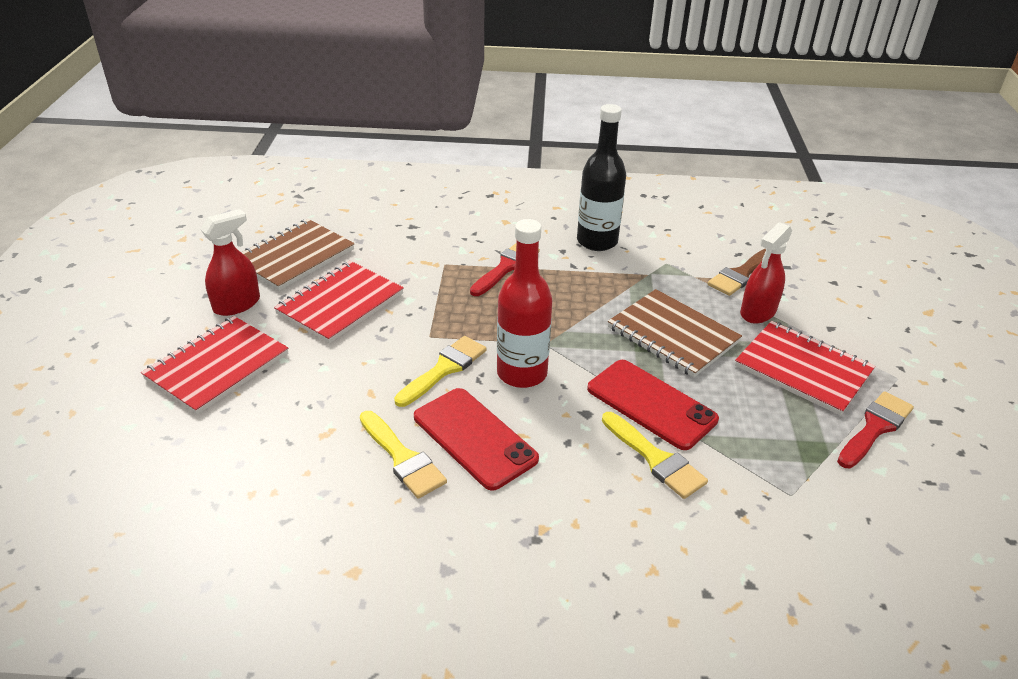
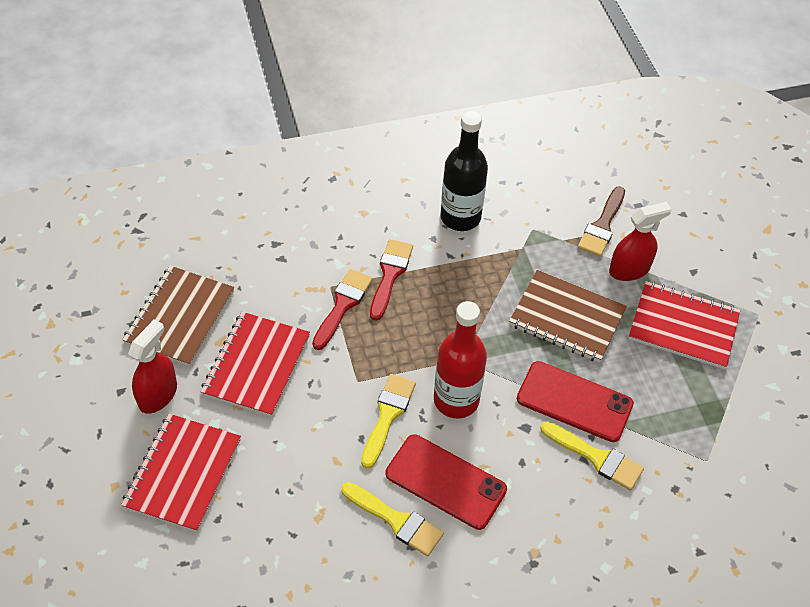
camera: 20 degrees left, 15 degrees up
(758, 312) = (629, 269): red spray bottle -> red spray bottle turned 135 degrees counterclockwise
(875, 428) = (752, 373): red brush -> red brush (343, 305)

